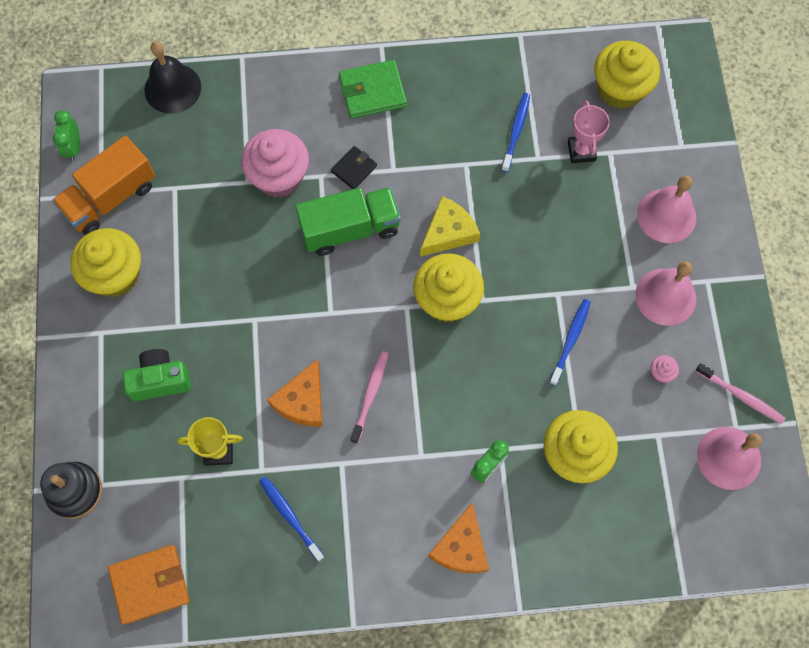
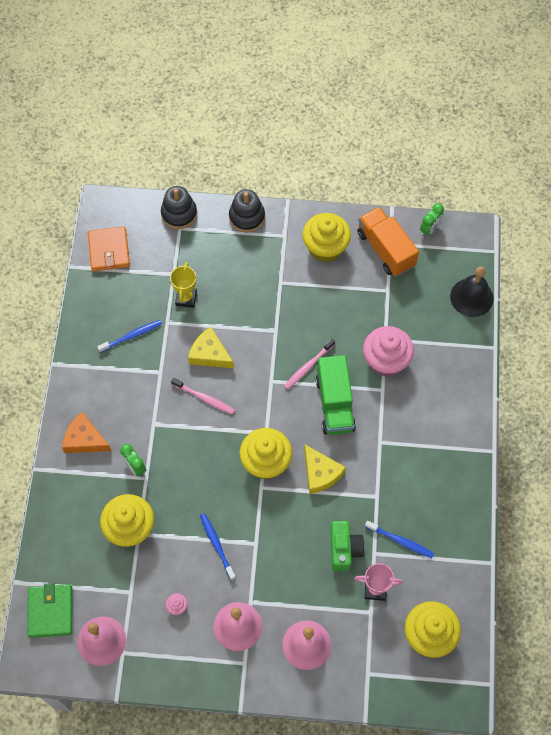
camera: 100 degrees right, 5 degrees down
(73, 148) = (429, 229): green clock -> green clock turned 120 degrees clockwise
(73, 390) = (247, 217): none -> black stacking toy
(160, 380) = (243, 268): green camera -> green camera (344, 549)
(302, 401) = (209, 354): orange cheese -> yellow cheese
(354, 169) = (385, 414): black wallet -> none
(372, 92) = (451, 438): green wallet -> green wallet (50, 611)
(570, 340) = (216, 545): blue toothbrush -> blue toothbrush turned 150 degrees counterclockwise
(741, 396) = (146, 663): pink toothbrush -> pink toothbrush (308, 366)

